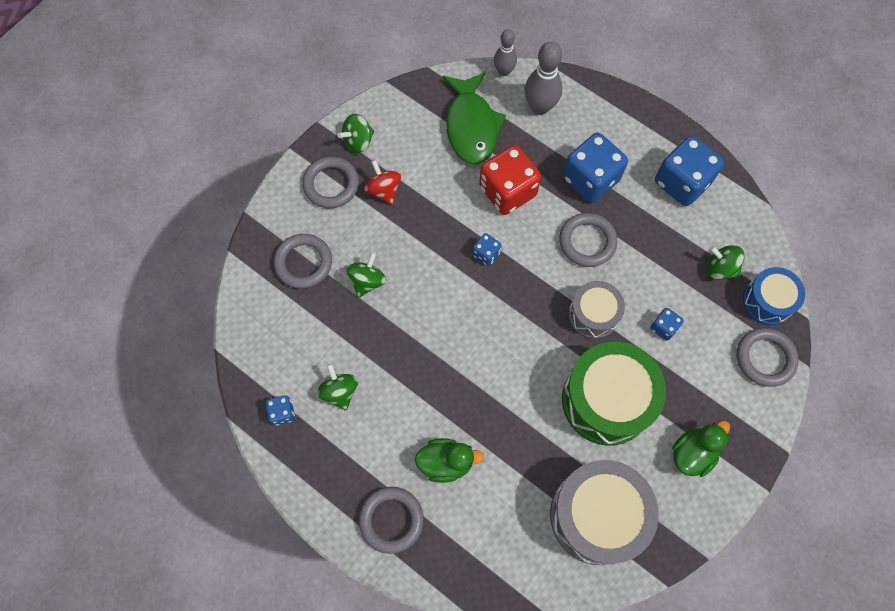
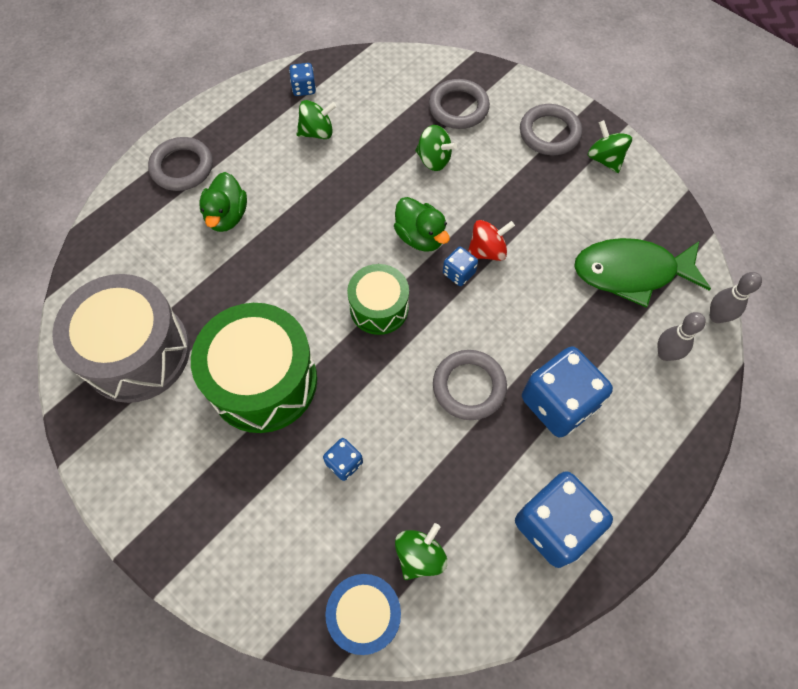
camera: 95 degrees right, 5 degrees down
(384, 190) = (542, 180): red spinning top -> red spinning top (487, 251)
(507, 191) = (541, 303): red dice -> none
(527, 315) = (379, 308): none -> green drum
(540, 107) = (665, 354): grey bowling pin -> grey bowling pin, size x0.64
(593, 315) = (371, 380): grey drum -> none
(692, 453) = (180, 470): green duck -> green duck (420, 237)
(765, 358) = (284, 592): grey ring -> none

